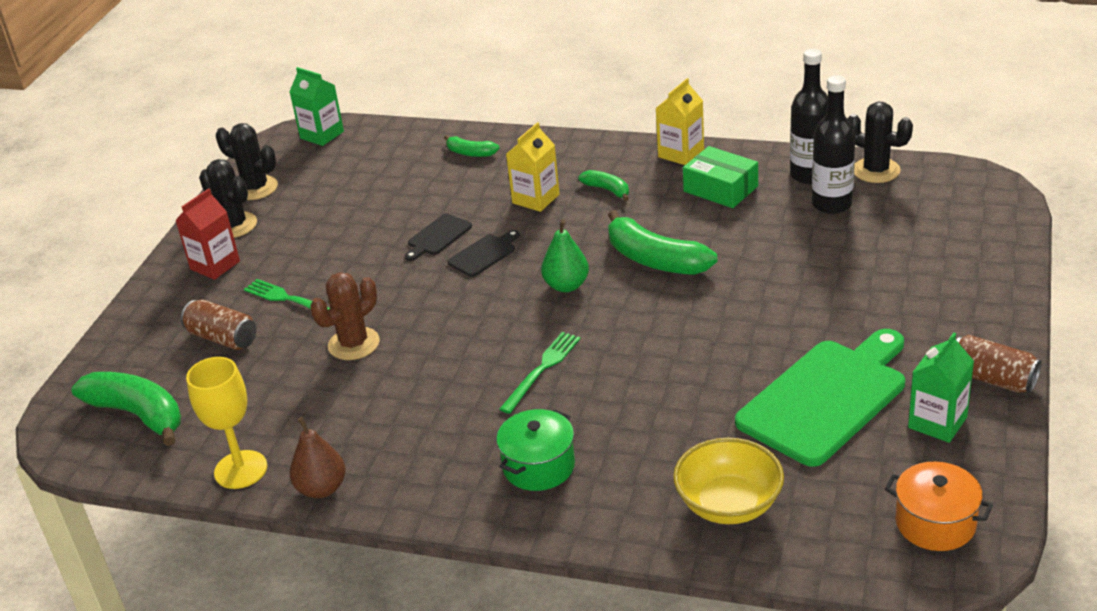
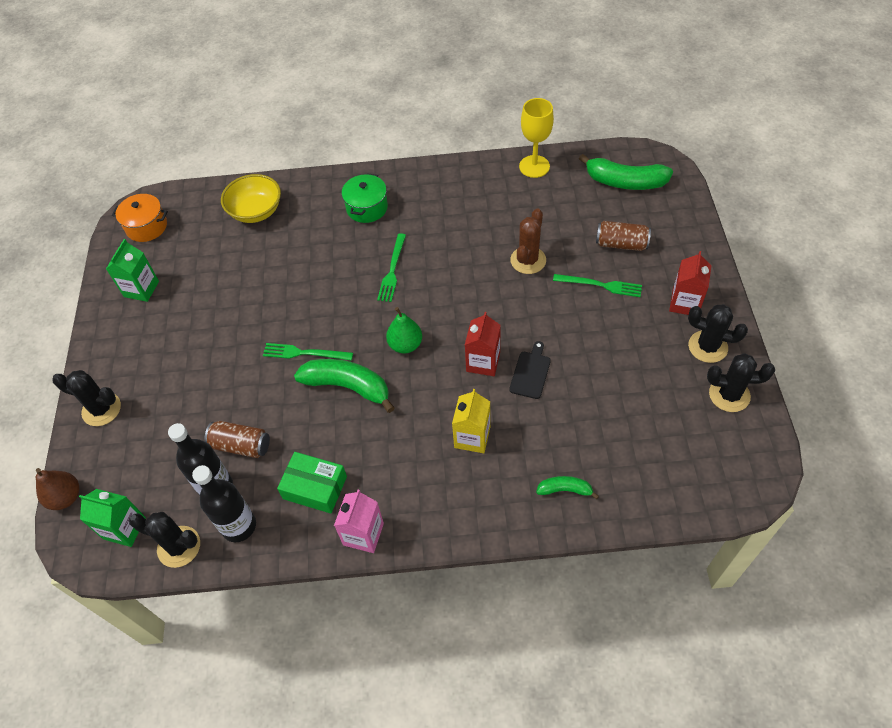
camera: 160 degrees right, 20 degrees up
(322, 135) = (730, 486): green carton -> green carton (124, 528)
(322, 489) = (481, 167): brown pear -> brown pear (66, 497)
(484, 254) = (483, 362): black cutting board -> red carton
(607, 190) = (414, 463): green banana -> none
(681, 153) = (363, 534): yellow carton -> pink carton
(699, 300) = (304, 353): none -> green fork
(826, 398) = (208, 291): green cutting board -> none
(982, 291) = (101, 409): none -> black cactus
(992, 379) = (105, 329): brown can -> brown can (241, 445)

